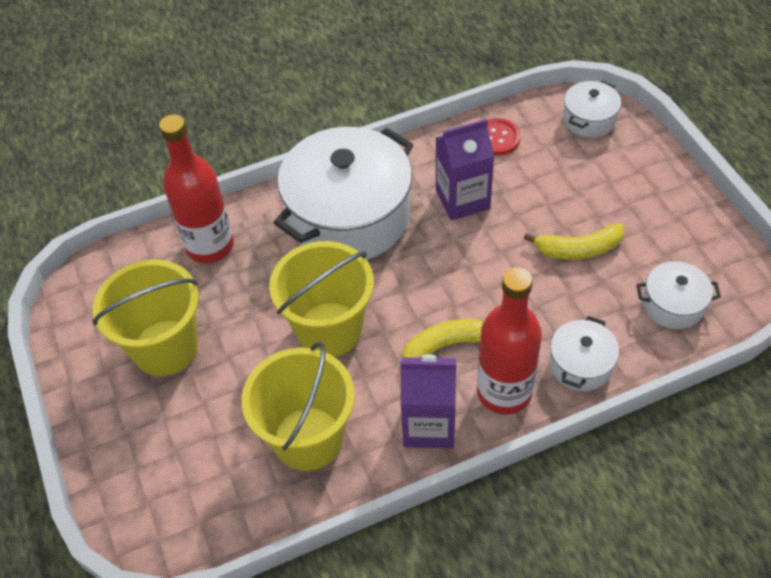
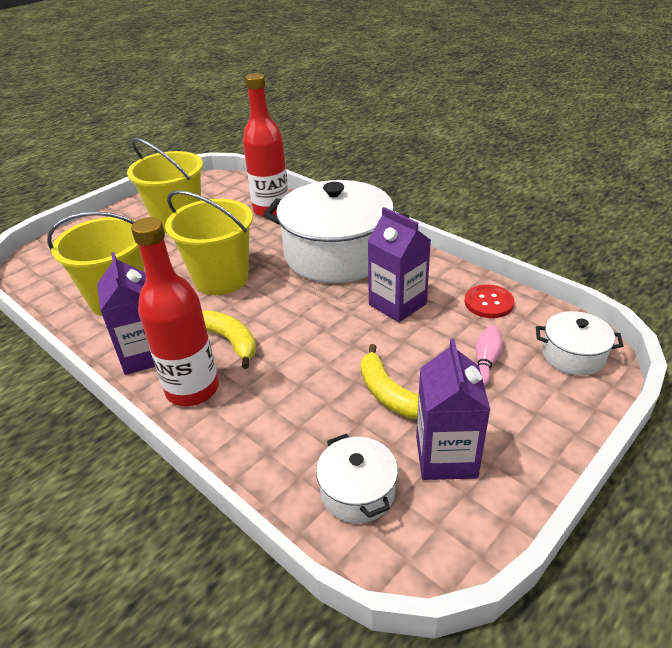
camera: 65 degrees right, 15 degrees down
(571, 173) = (486, 362): none -> pink bowling pin
(580, 364) = (243, 434): white pot -> none
(660, 240) = (446, 457): none -> purple carton

